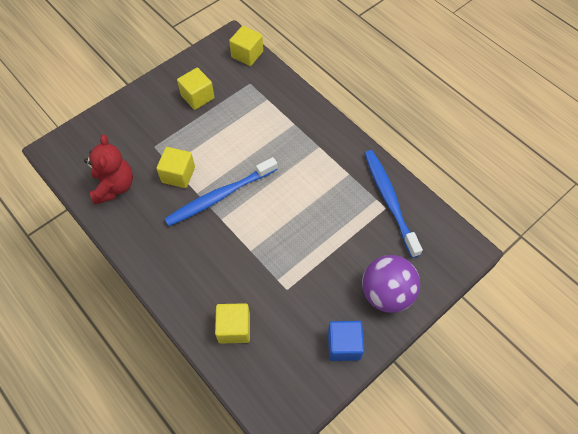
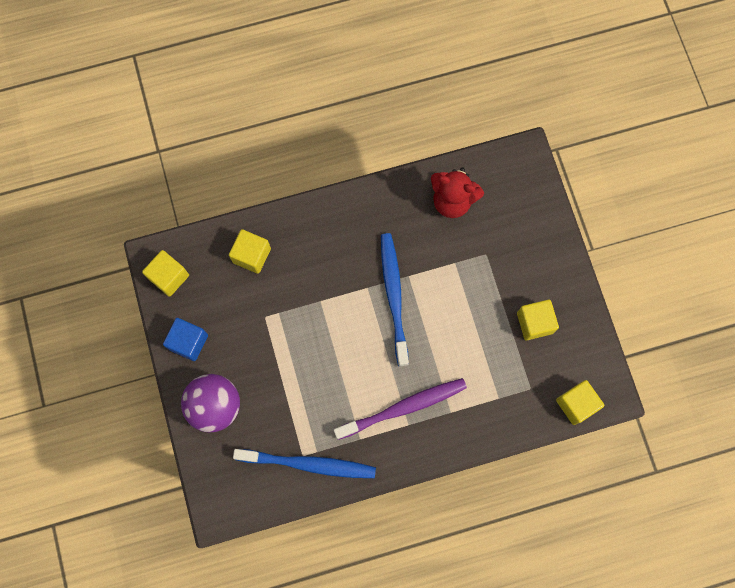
camera: 115 degrees right, 15 degrees up
(178, 175) = (438, 266): yellow cube -> yellow cube (169, 277)
(308, 154) = (404, 408): none -> purple toothbrush

